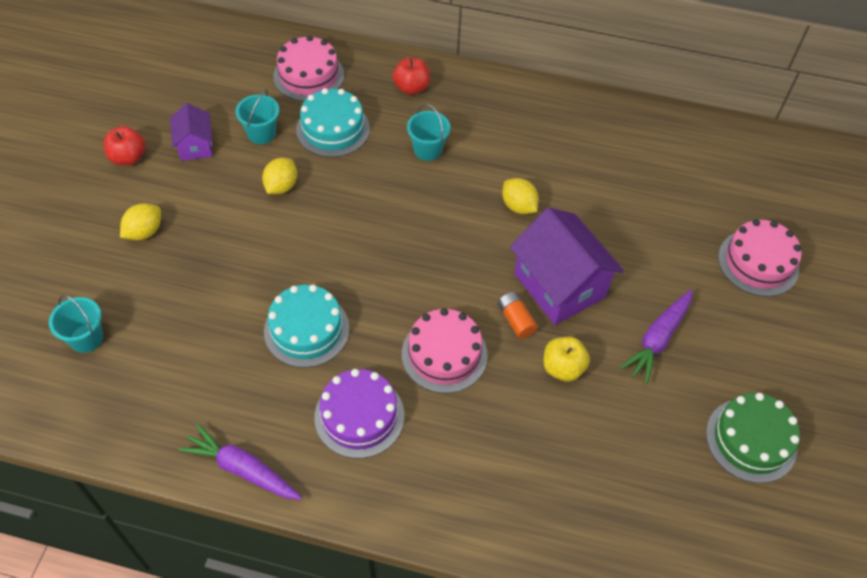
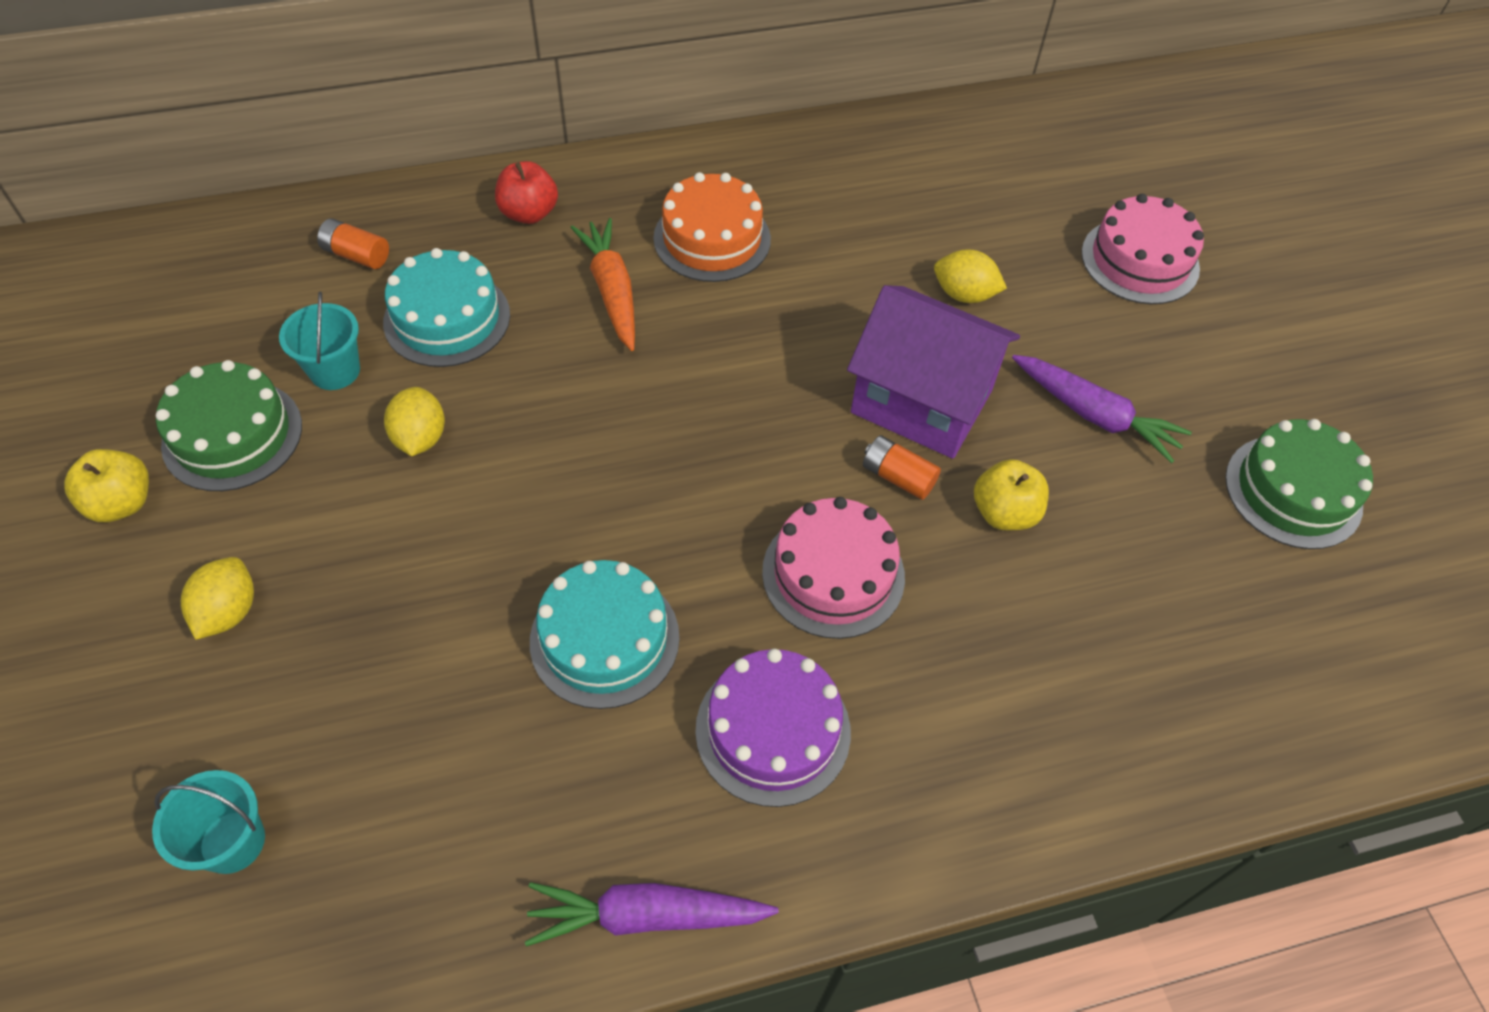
camera: 30 degrees left, 0 degrees up
(128, 157) = (122, 503): red apple -> yellow apple
(195, 146) = (232, 435): purple house -> green cake
(308, 75) = (356, 255): pink cake -> orange battery
(428, 150) = (612, 291): turquoise bucket -> orange carrot
(503, 142) = (712, 238): none -> orange cake
(518, 206) = (793, 317): yellow lemon -> yellow lemon (964, 294)
(658, 339) = (1094, 415): purple carrot -> purple carrot turned 60 degrees counterclockwise

